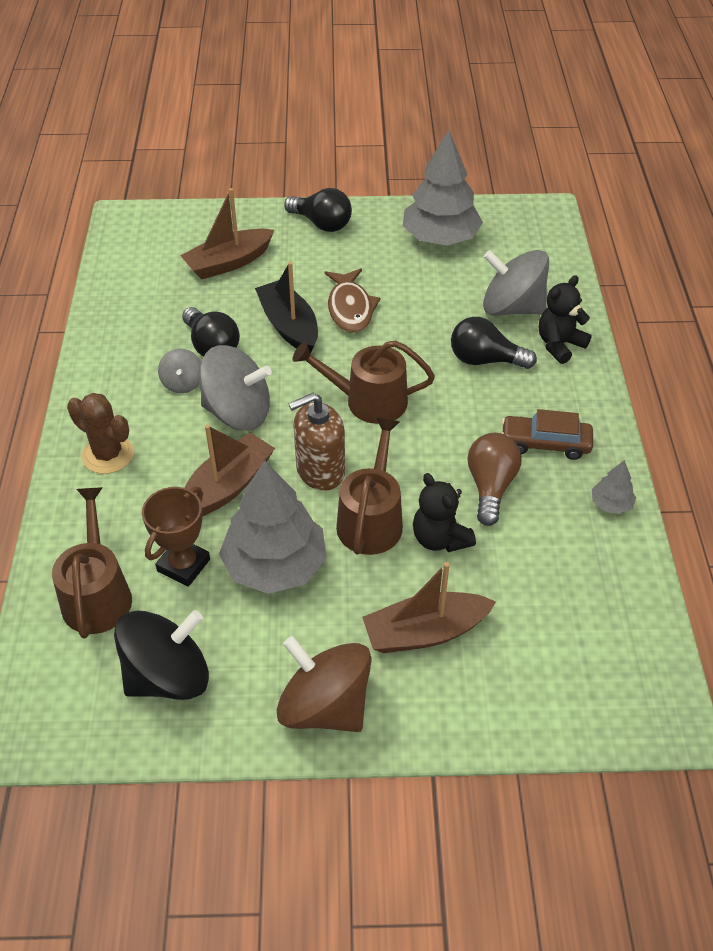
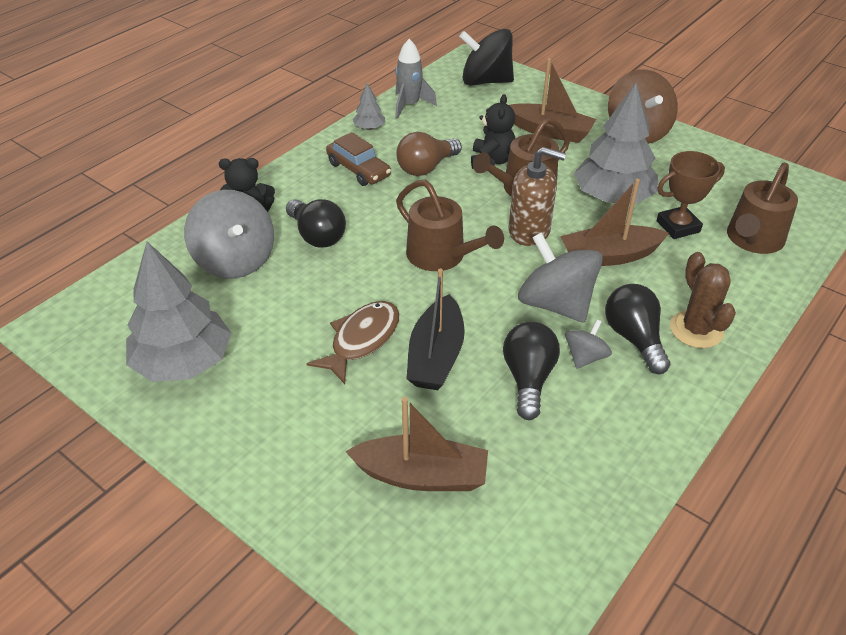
camera: 140 degrees left, 5 degrees down
(168, 676) = (724, 181): black spinning top -> black spinning top (485, 81)
(321, 224) = (265, 464): black light bulb -> black light bulb (634, 338)
(618, 568) = (409, 105): none -> grey rocket

